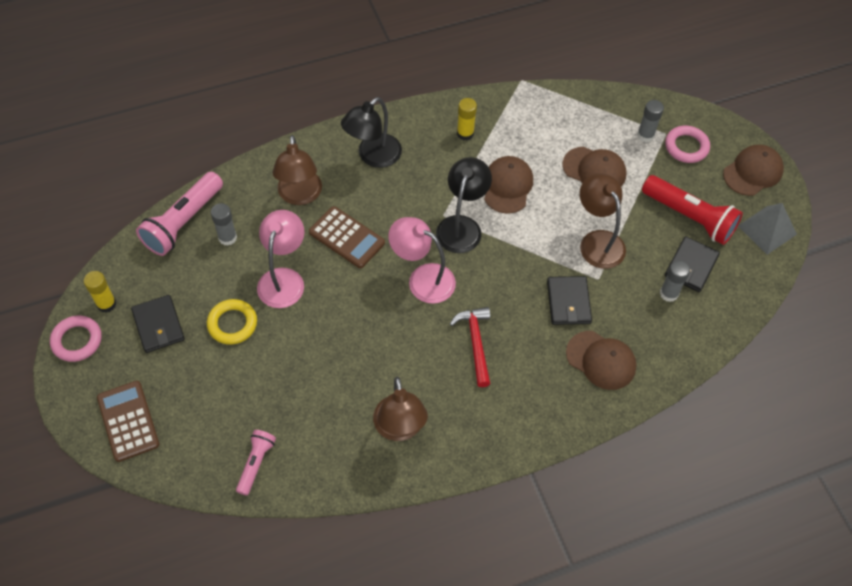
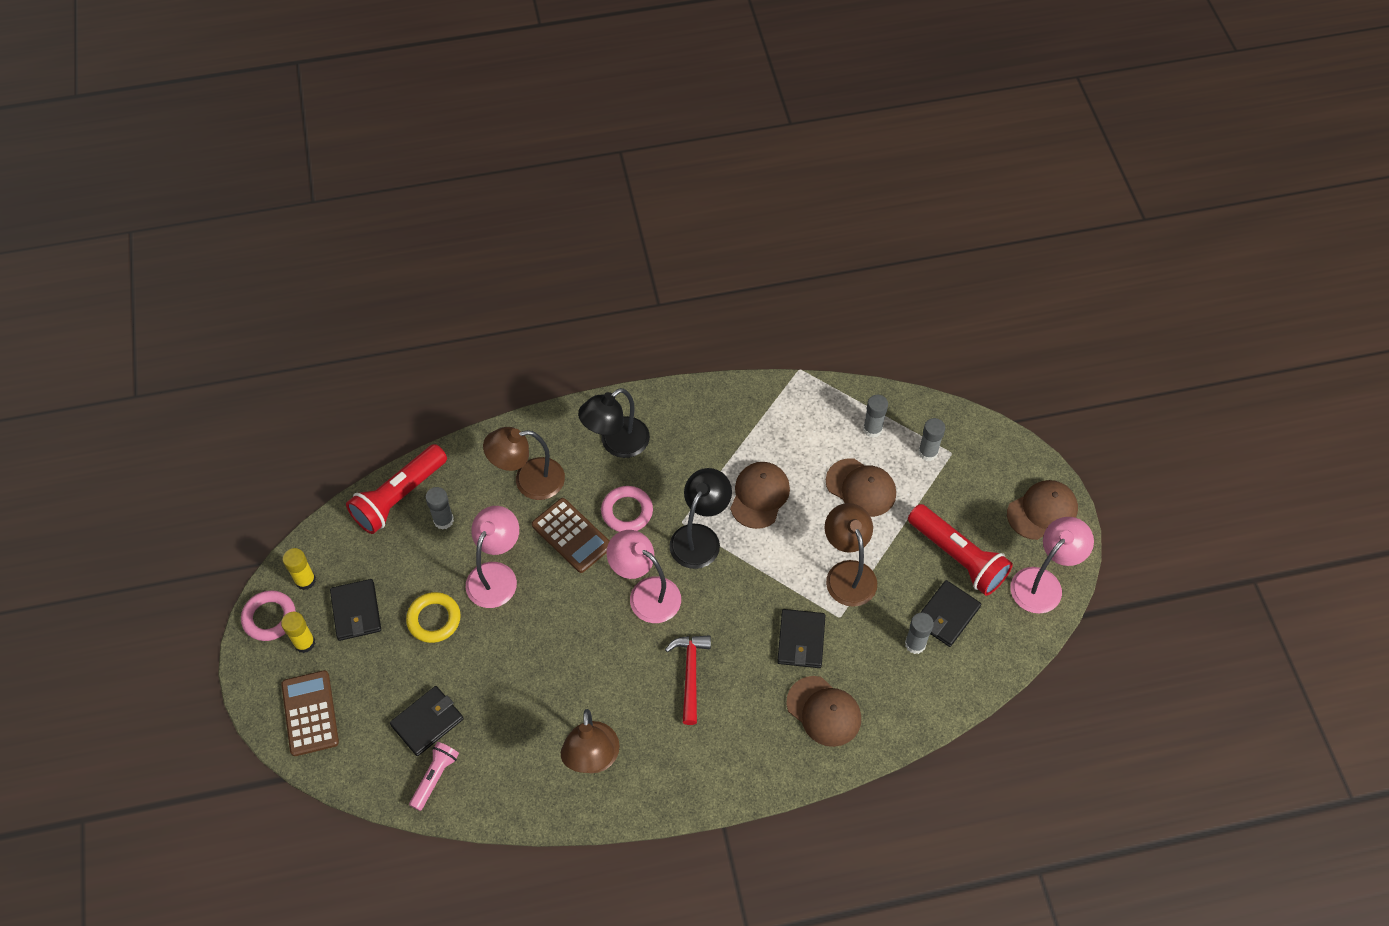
camera: 10 degrees right, 0 degrees up
(183, 222) = (399, 497): pink flashlight -> red flashlight
(241, 415) = (427, 722): none -> black wallet
(300, 196) = (529, 481): brown lamp -> brown lamp turned 75 degrees clockwise
(465, 133) = (723, 427): yellow glue stick -> yellow glue stick (304, 643)
(594, 121) = (872, 429): none -> grey glue stick
(686, 147) = (972, 472): pink ring -> pink ring (627, 511)
(767, 230) = (1043, 582): grey pyramid -> pink lamp

